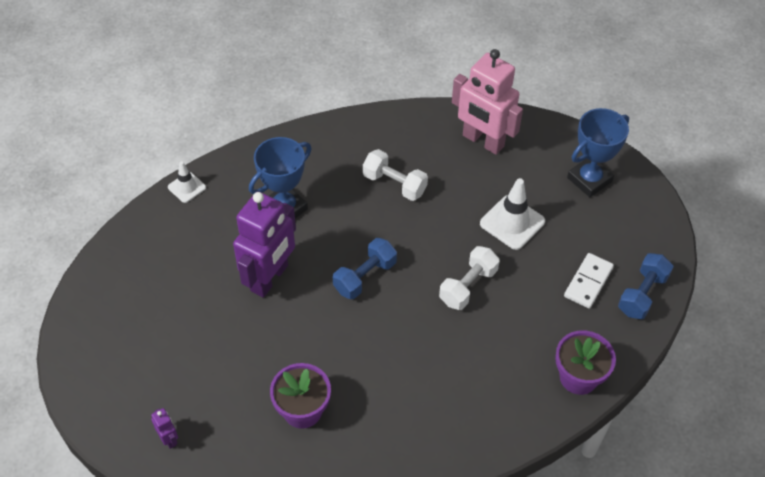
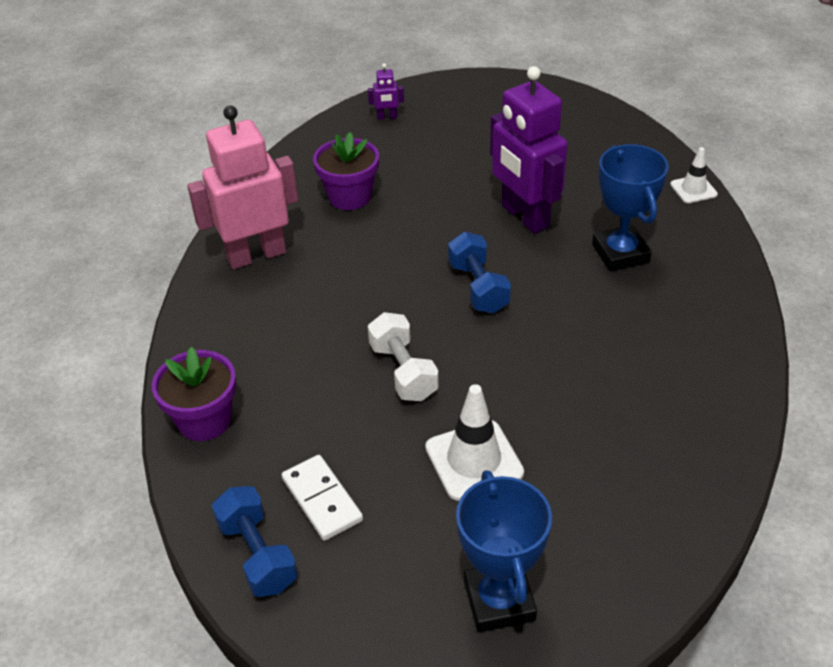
camera: 120 degrees right, 10 degrees down
(394, 184) = (610, 362): white dumbbell -> none
(482, 141) = (648, 493): pink robot -> pink robot (256, 255)

